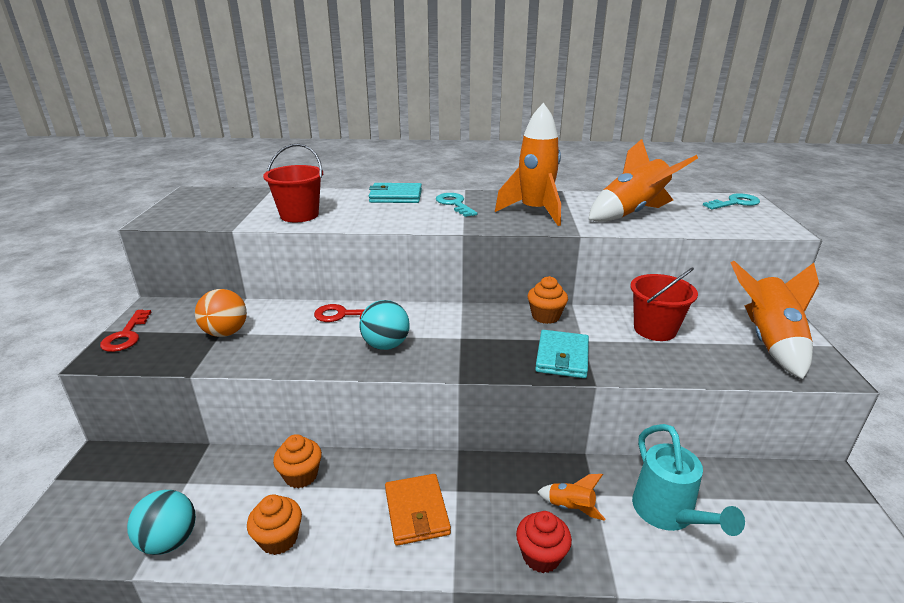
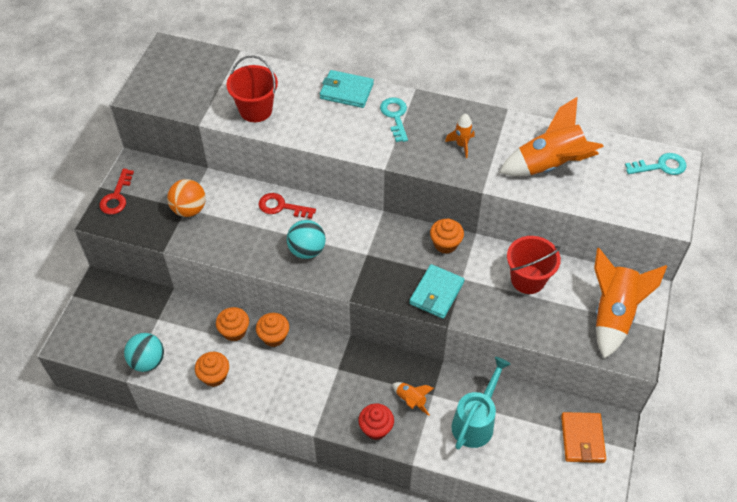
camera: 15 degrees right, 25 degrees up
(358, 471) = (274, 337): none -> orange cupcake
(417, 511) = (306, 378): orange wallet -> orange wallet (582, 439)
(534, 212) = (461, 145): orange rocket -> orange rocket, size x0.47
(668, 514) = (476, 421): turquoise watering can -> turquoise watering can turned 150 degrees counterclockwise

